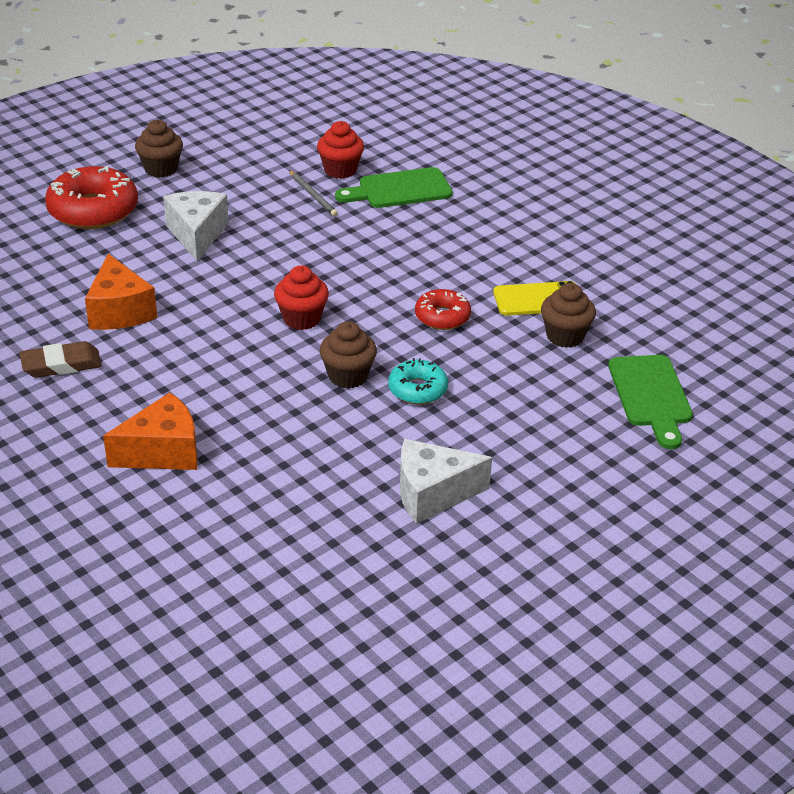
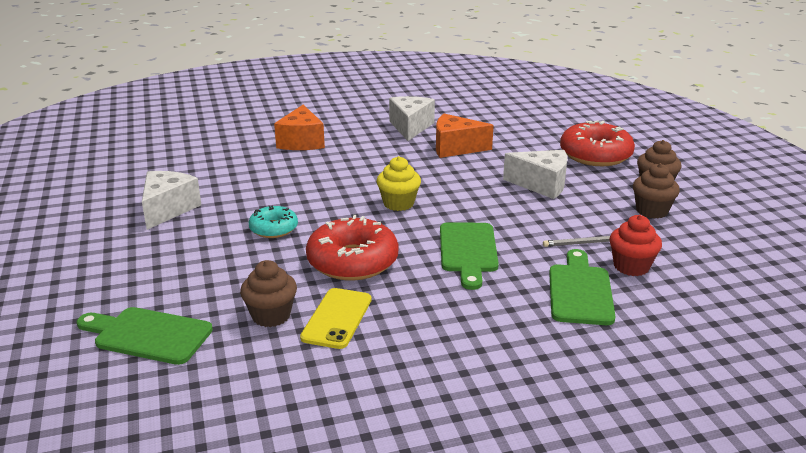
camera: 115 degrees right, 10 degrees down
(61, 365) = (410, 127): brown eraser -> white cheese
(301, 319) = (398, 203): red cupcake -> yellow cupcake
(348, 376) = (315, 207): brown cupcake -> brown cupcake (652, 211)
(373, 255) = (468, 251): none -> green cutting board
(442, 317) = (352, 261): red donut -> red donut, size x1.76

